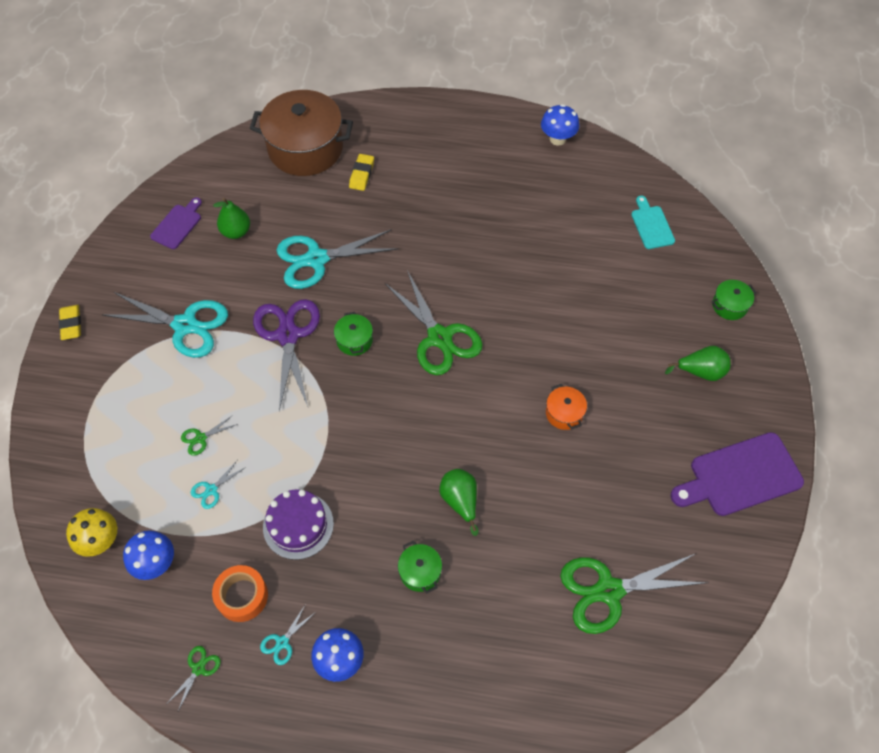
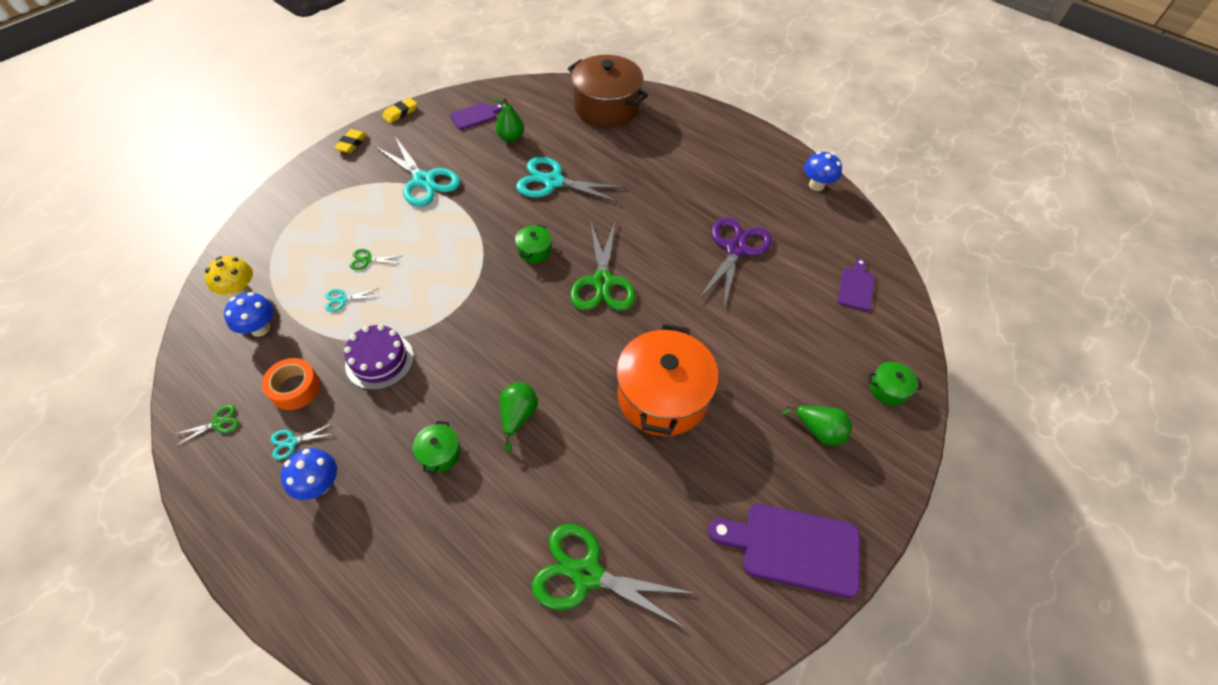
camera: 30 degrees right, 5 degrees down
(288, 335) = (488, 222): purple scissors -> purple scissors (735, 249)
(361, 174) = (634, 141): yellow eraser -> yellow eraser (400, 113)
(564, 413) = (662, 396): orange pot -> orange pot, size x2.34
(651, 225) = (856, 287): turquoise cutting board -> purple cutting board

